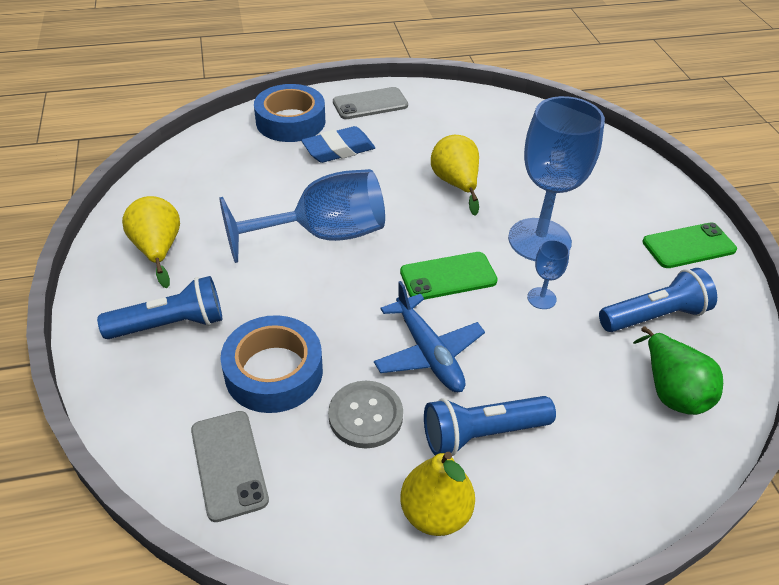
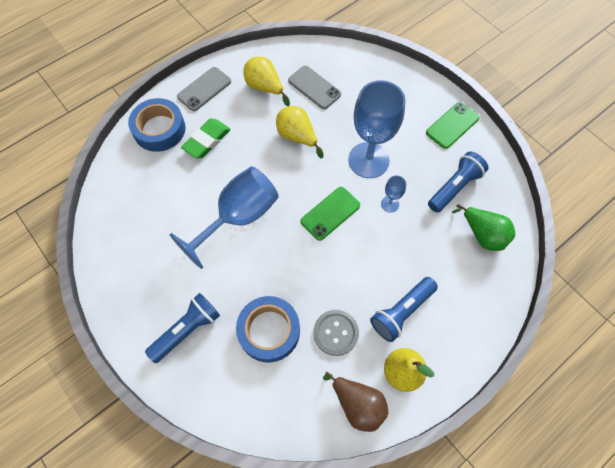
camera: 25 degrees left, 20 degrees up
(158, 249) = (141, 279): yellow pear -> yellow pear (265, 87)
(229, 464) = (281, 402): grey phone -> grey phone (314, 87)
(338, 149) = (207, 141): blue eraser -> green eraser
(338, 523) = (357, 404): none -> brown pear
(428, 352) = (347, 274): blue plane -> none

